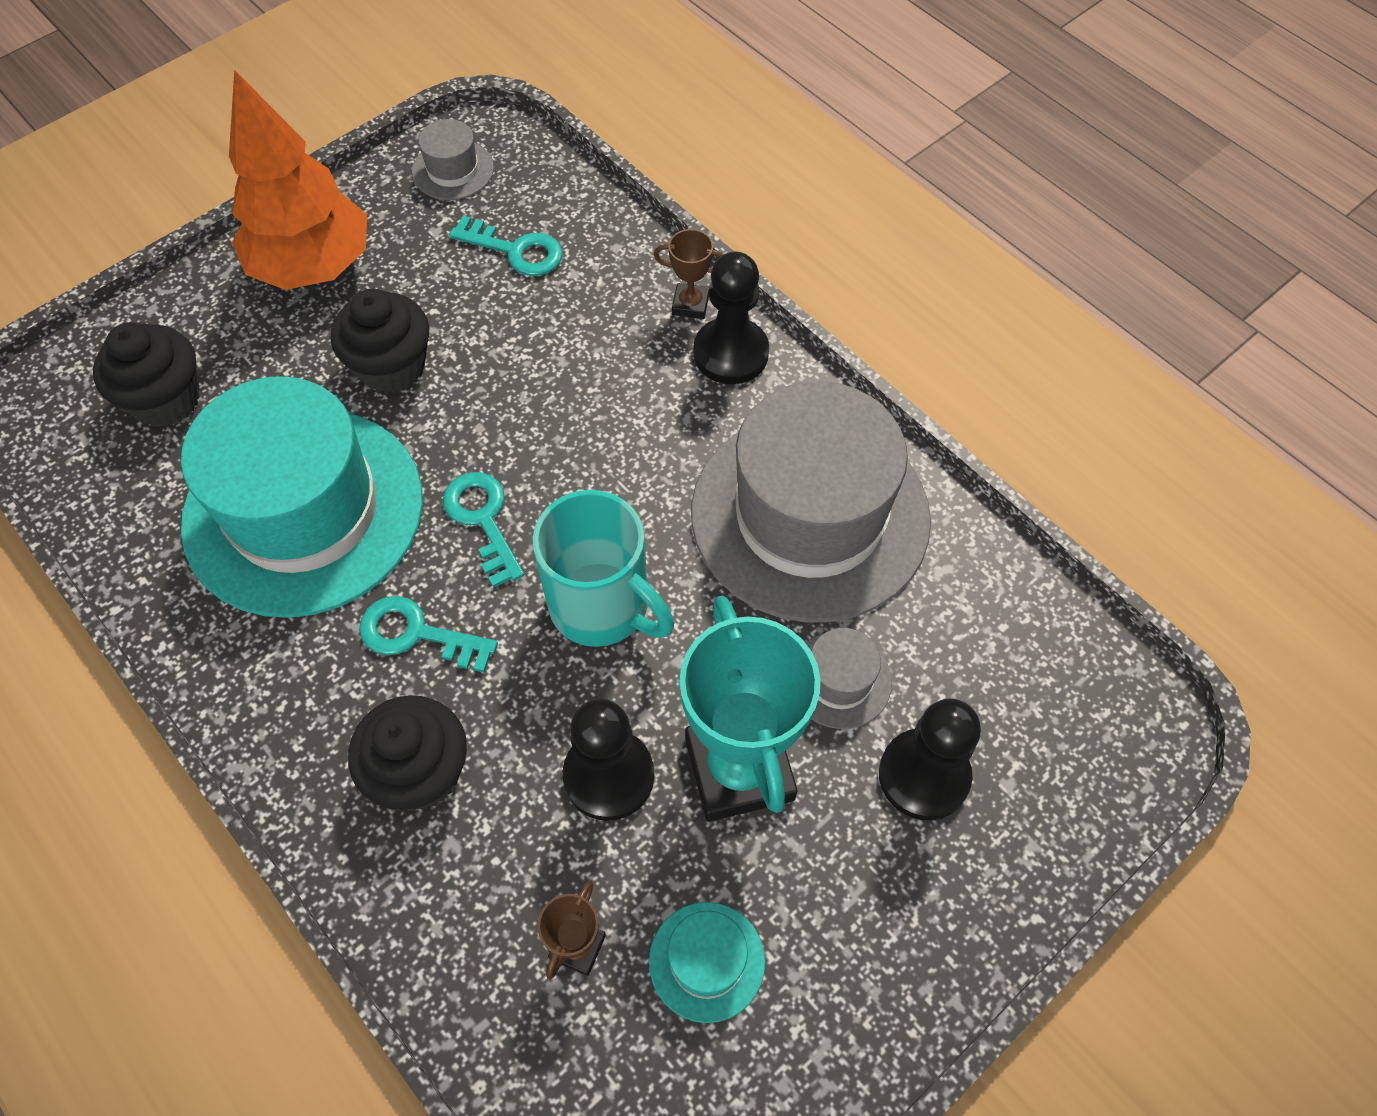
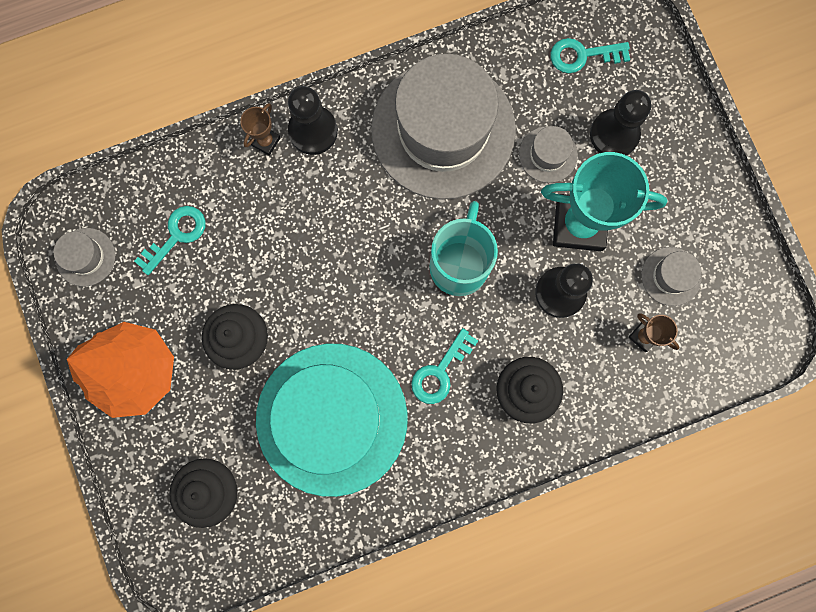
camera: 70 degrees left, 20 degrees up
(483, 520) = (378, 314): turquoise key -> turquoise key (582, 55)
(602, 607) = (459, 264): turquoise mug -> turquoise mug turned 45 degrees counterclockwise
(706, 961) = (671, 276): turquoise hat -> grey hat

